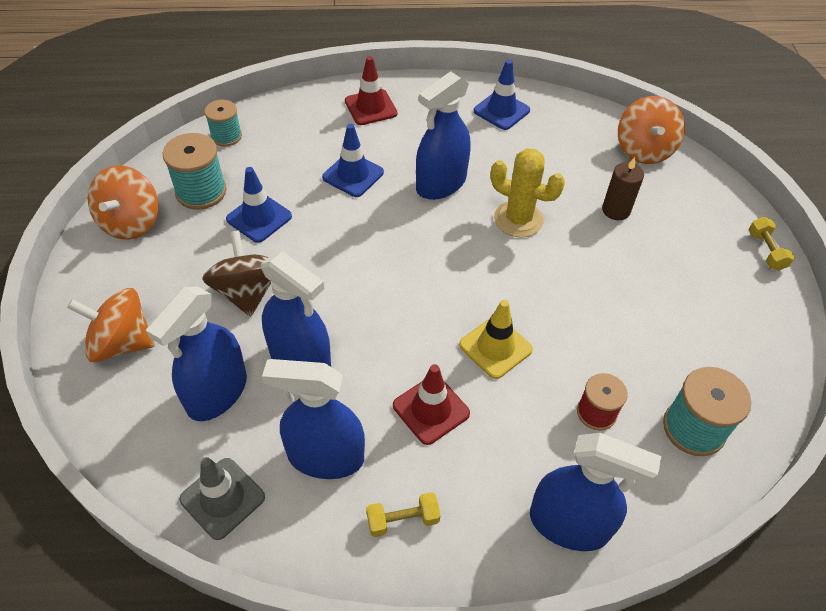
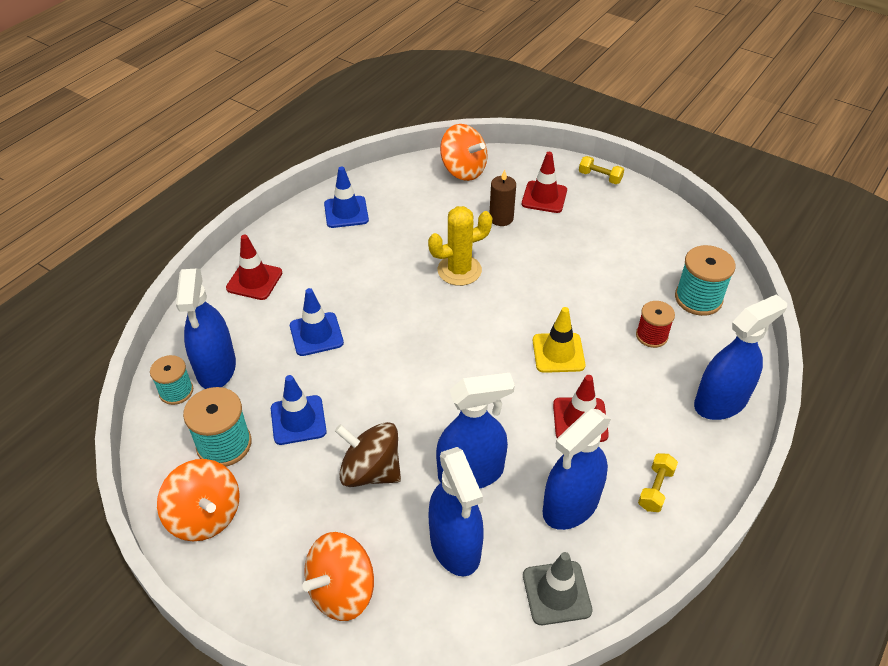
camera: 50 degrees left, 5 degrees down
(441, 184) = (382, 289): blue spray bottle -> blue spray bottle (216, 368)
(682, 225) = (544, 197): none -> red traffic cone

